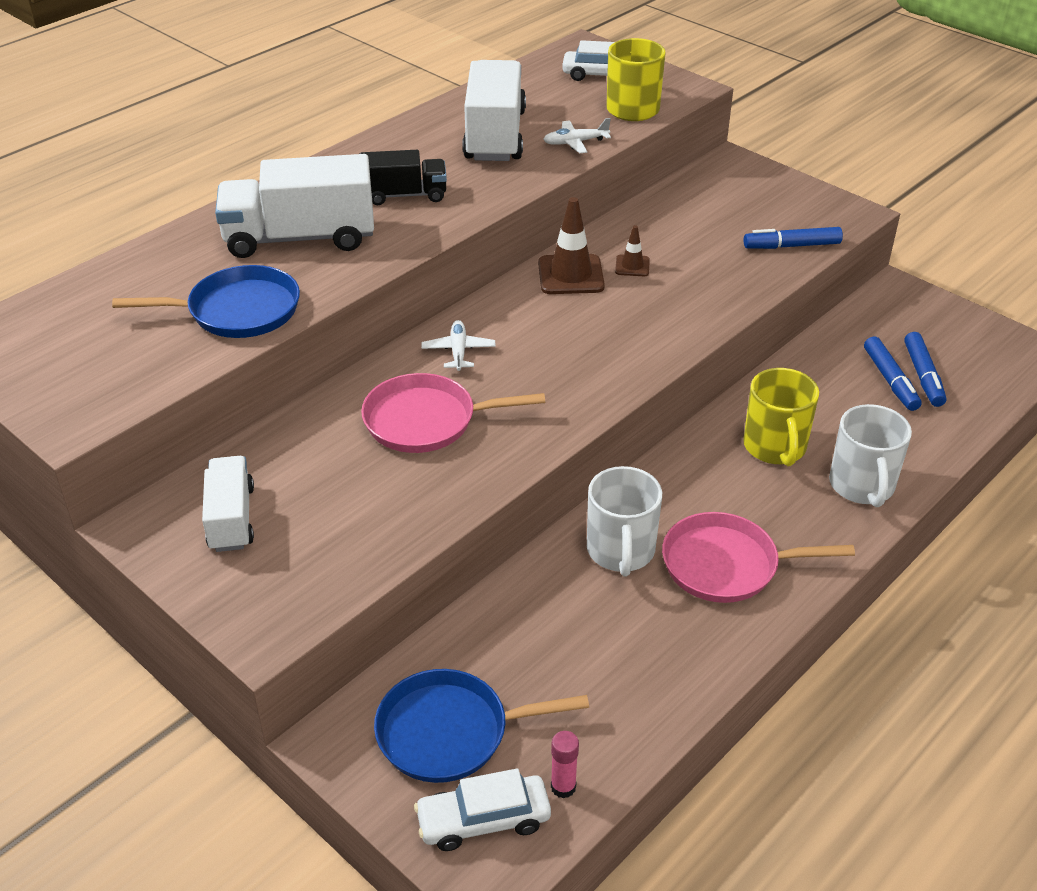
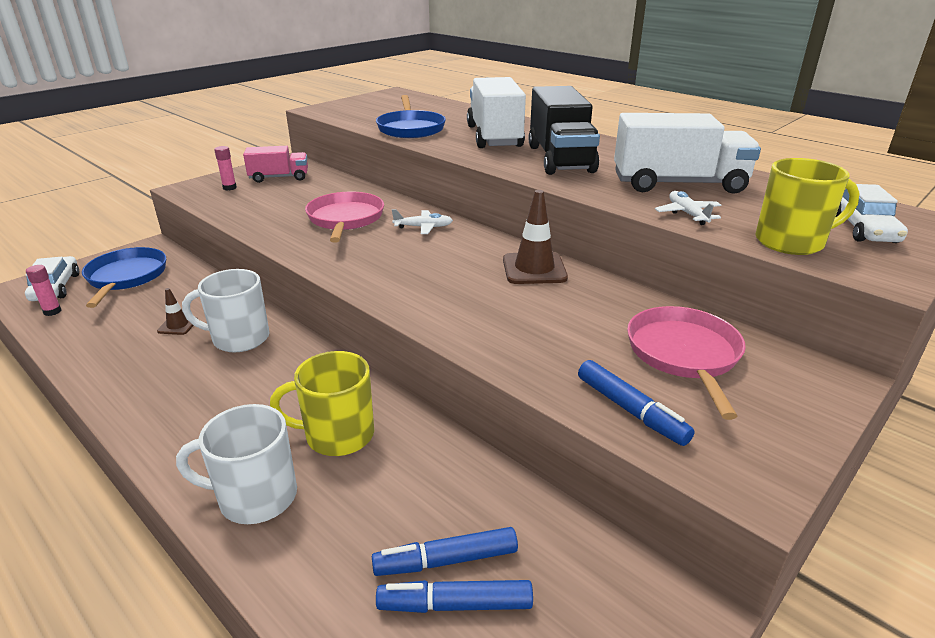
camera: 90 degrees right, 10 degrees down
(231, 518) = (279, 177): white truck -> pink truck
(272, 573) = (229, 188): none -> pink glue stick
(404, 195) = (560, 159): black truck -> black truck, size x1.70
(632, 266) = (556, 298): brown traffic cone -> brown traffic cone (178, 325)
(726, 565) = (194, 389): pink pan -> pink pan (684, 354)
(792, 246) = (630, 410): blue marker -> blue marker turned 150 degrees clockwise

